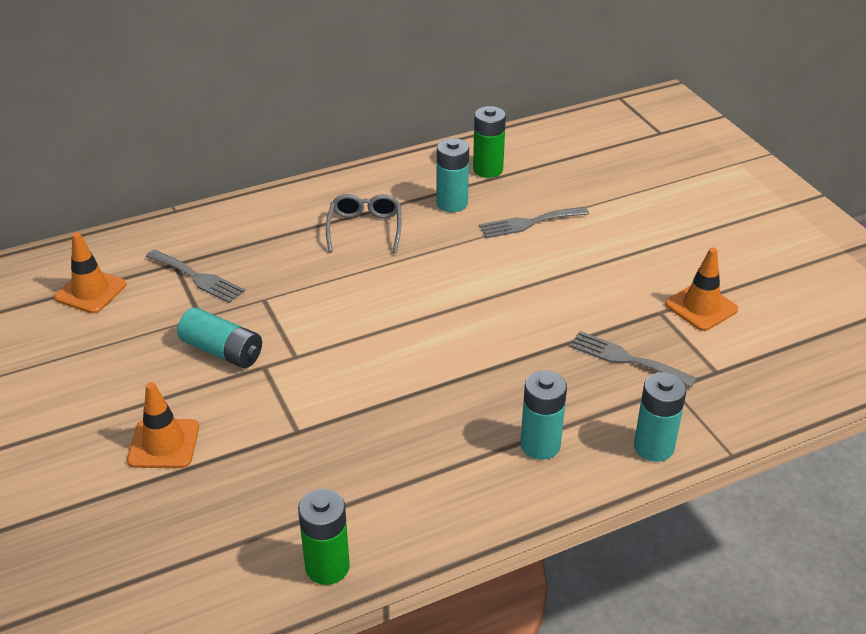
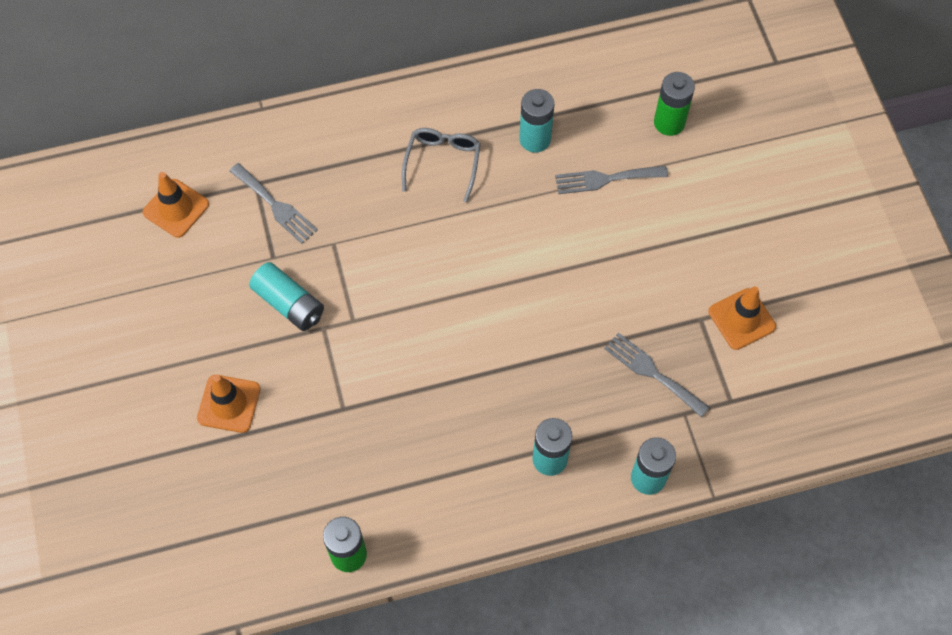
camera: 10 degrees right, 25 degrees up
(488, 169) = (581, 94): green battery -> green battery (669, 122)

